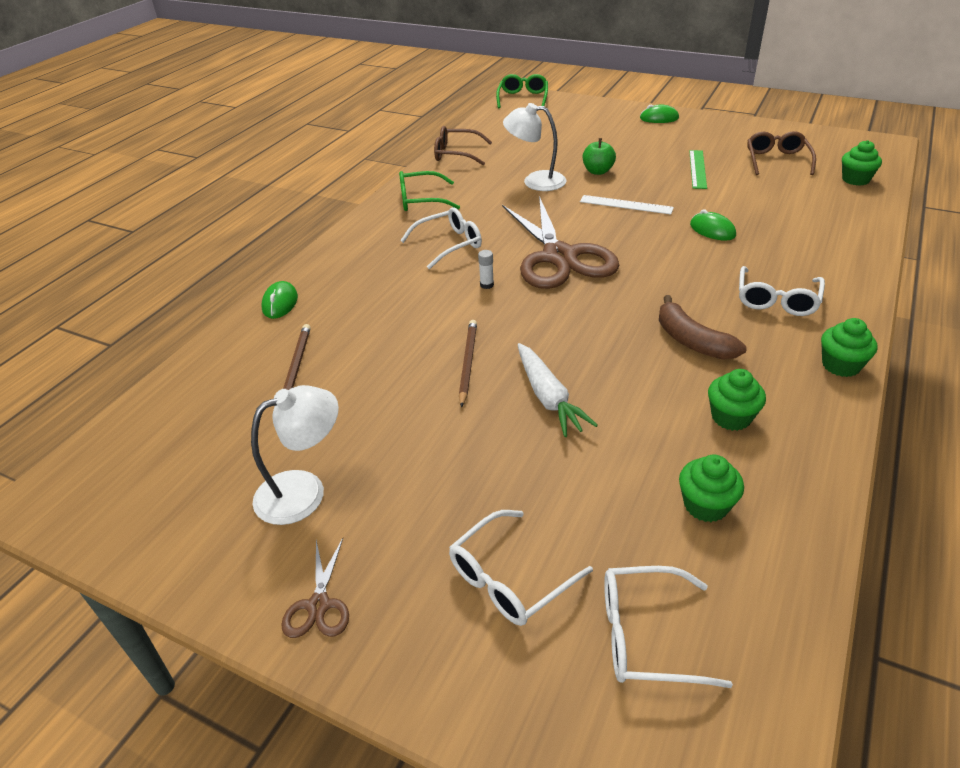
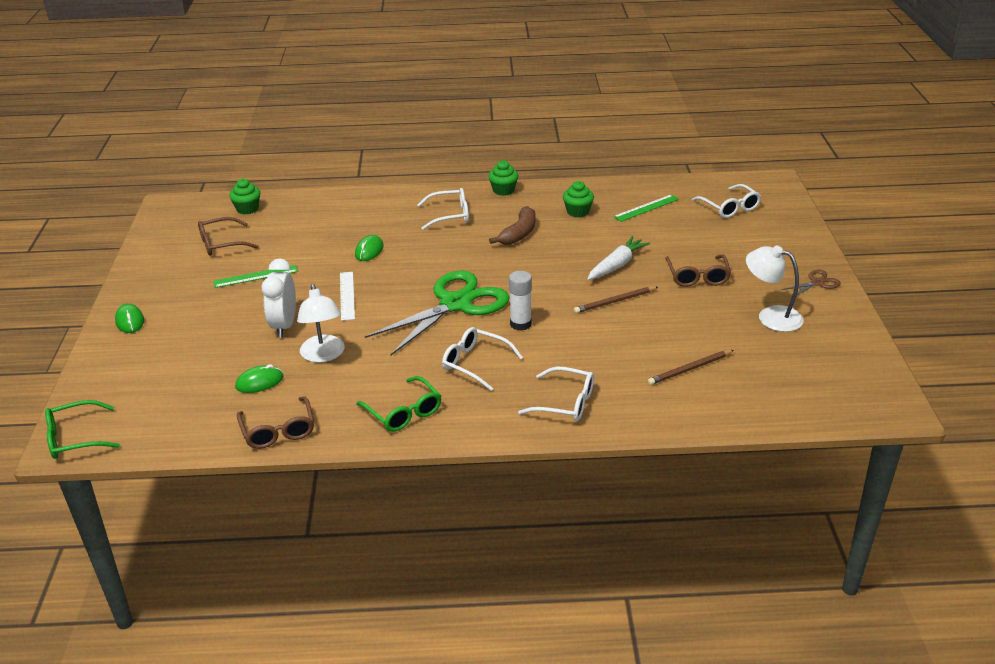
camera: 120 degrees left, 5 degrees down
(280, 303) = (632, 417): green mouse -> green mouse (259, 382)
(457, 464) = (697, 277): none -> brown glasses
(486, 285) = (520, 324): white glue stick -> white glue stick, size x1.84
(510, 578) = (743, 242): white glasses -> white glasses (565, 403)
(559, 257) = (456, 304): brown scissors -> green scissors
(598, 171) = (284, 326): green apple -> white clock
(705, 505) = (646, 208): green cupcake -> green ruler

